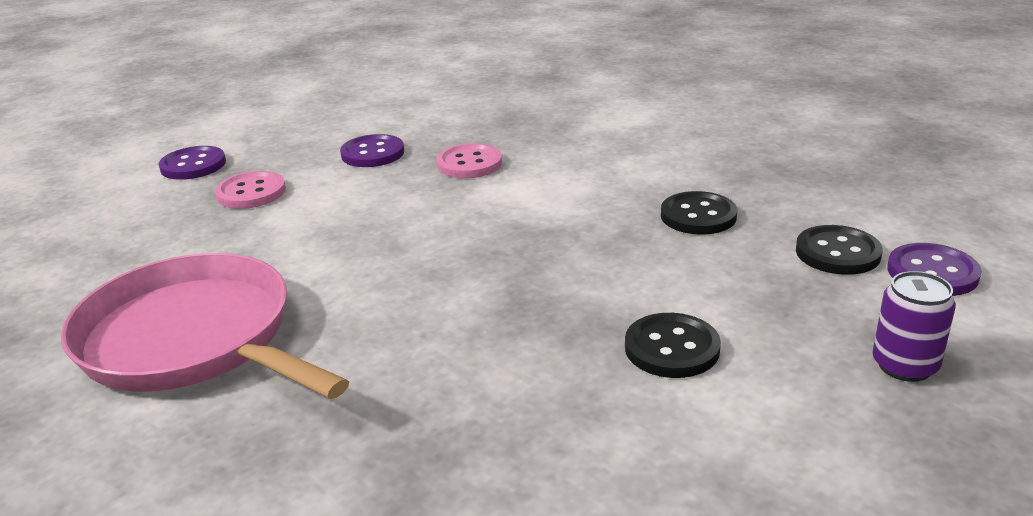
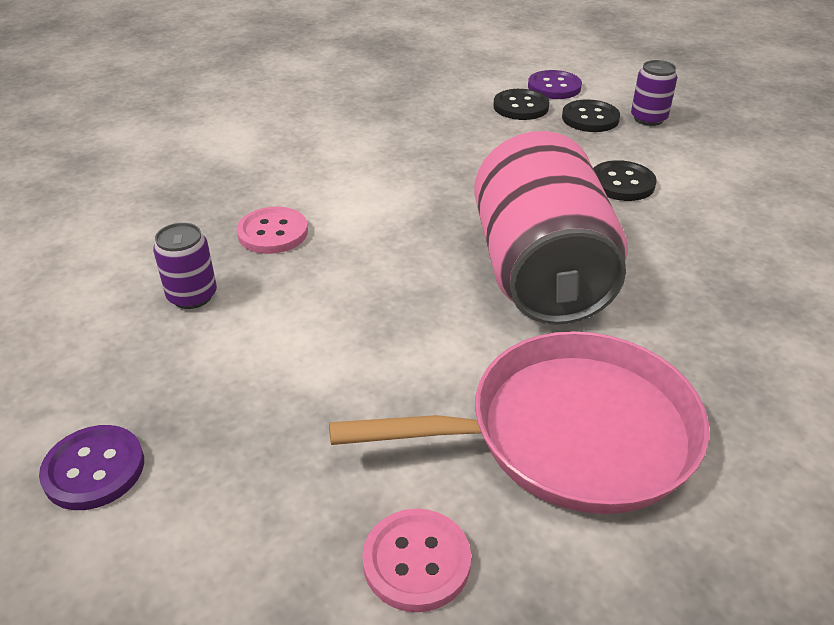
camera: 80 degrees left, 10 degrees up
(193, 339) = (570, 433): pink pan -> pink pan turned 150 degrees counterclockwise
(251, 193) = (235, 401): pink button -> pink button (416, 561)
(372, 153) = (192, 296): purple button -> purple can
(441, 303) = (540, 272): none -> pink can
(698, 216) = (446, 141): black button -> black button (590, 118)

